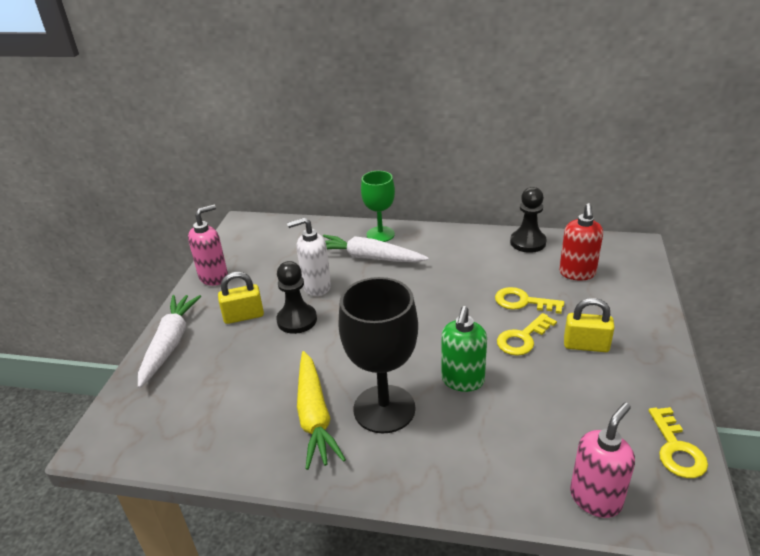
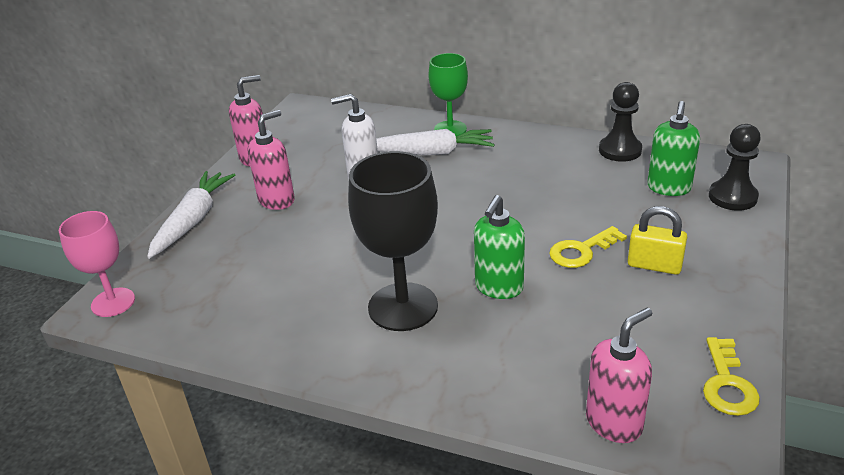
camera: 10 degrees right, 0 degrees up
(112, 435) = (113, 302): none -> pink goblet
(243, 316) = (277, 200): yellow padlock -> pink soap dispenser
(297, 320) = (333, 209): black pawn -> black pawn (732, 197)
(315, 416) = (325, 306): yellow carrot -> none
(369, 258) = (430, 152): white carrot -> white carrot turned 150 degrees clockwise
(523, 302) = (594, 213): yellow key -> none
(577, 273) = (669, 188): red soap dispenser -> green soap dispenser

